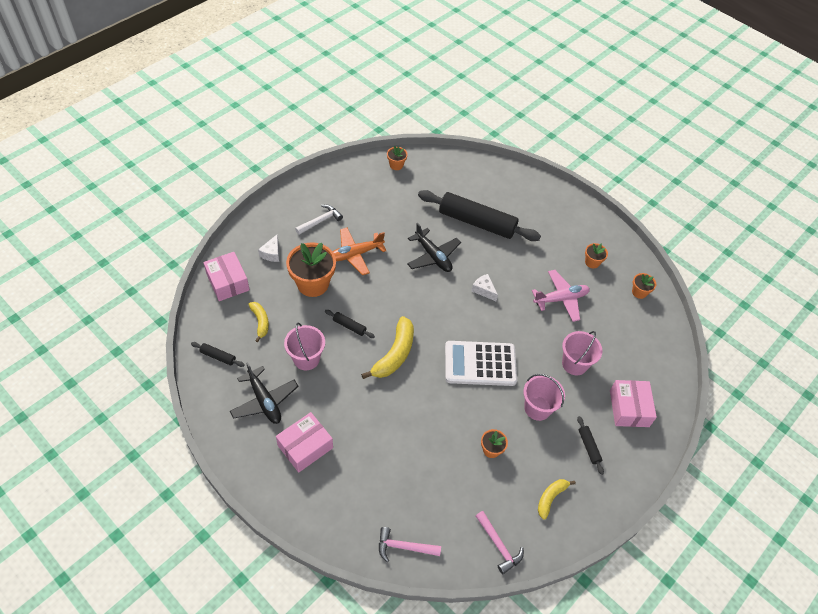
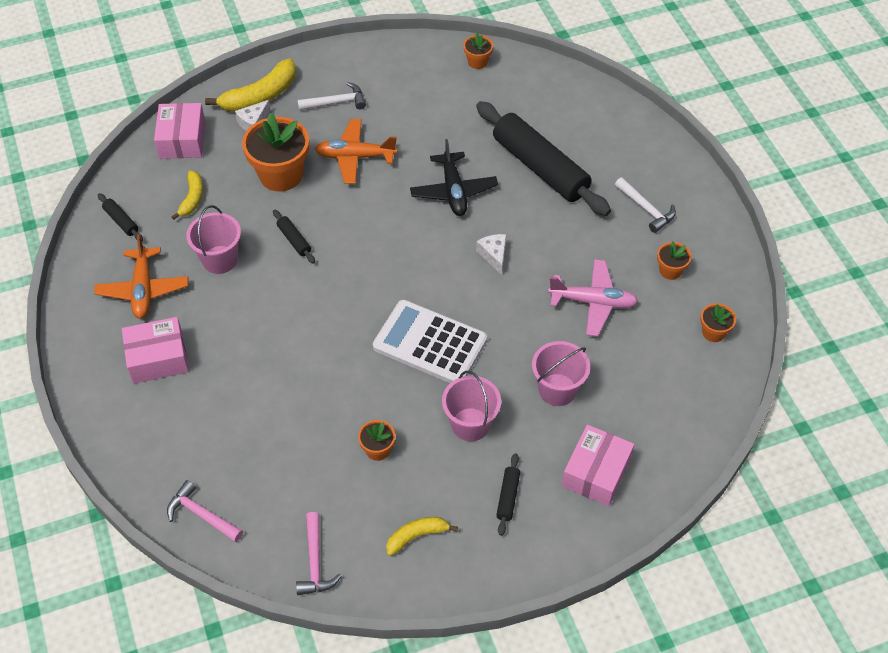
camera: 30 degrees right, 0 degrees up
(264, 401) = (143, 289): black plane -> orange plane
(394, 354) = (329, 293): yellow banana -> yellow banana (260, 96)
(555, 228) = (646, 209): none -> white hammer

